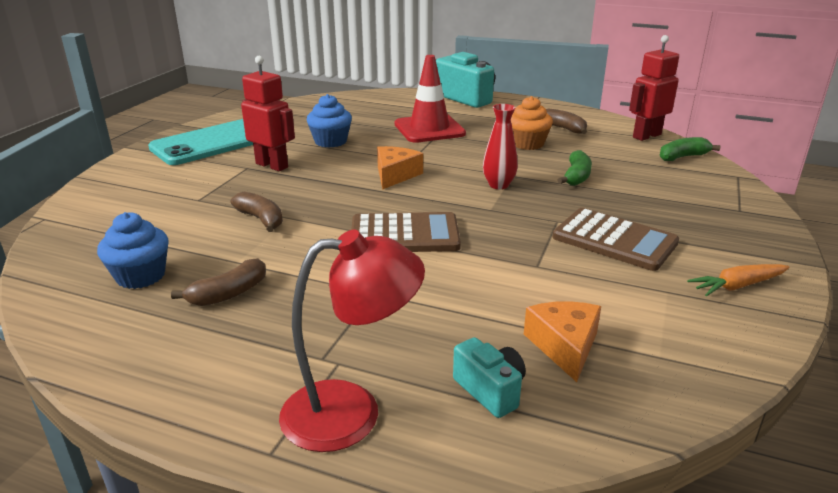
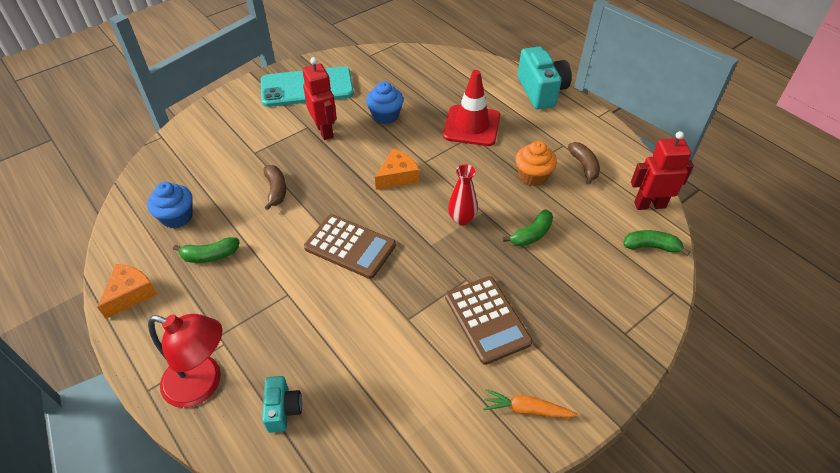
camera: 30 degrees right, 20 degrees up
(229, 294) = (210, 255): brown banana -> green banana
(564, 346) = (355, 399): orange cheese -> orange cheese (130, 294)

